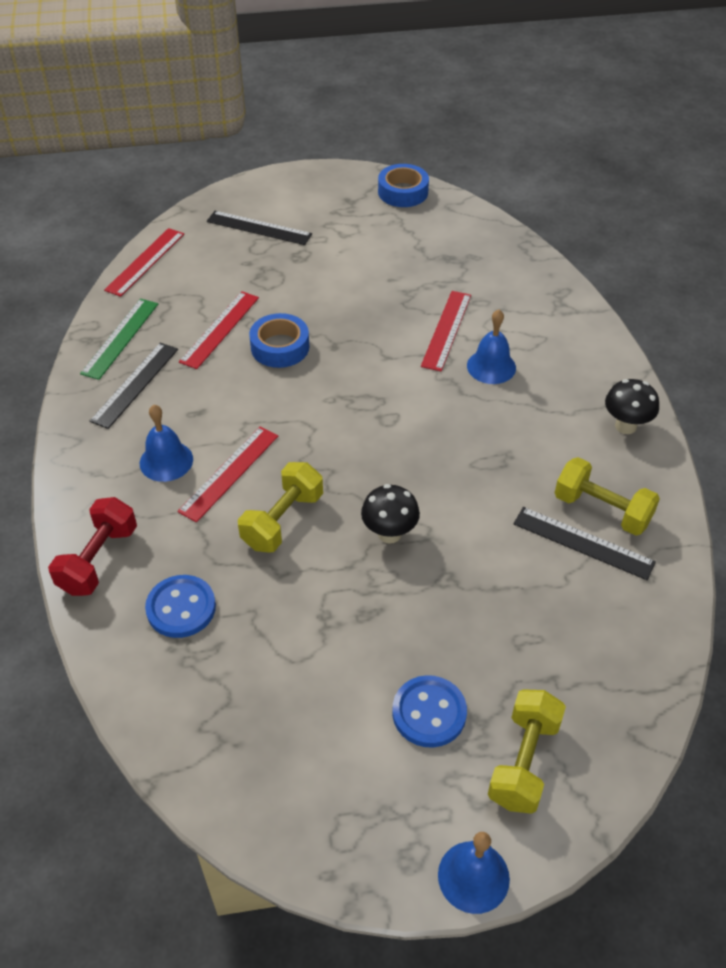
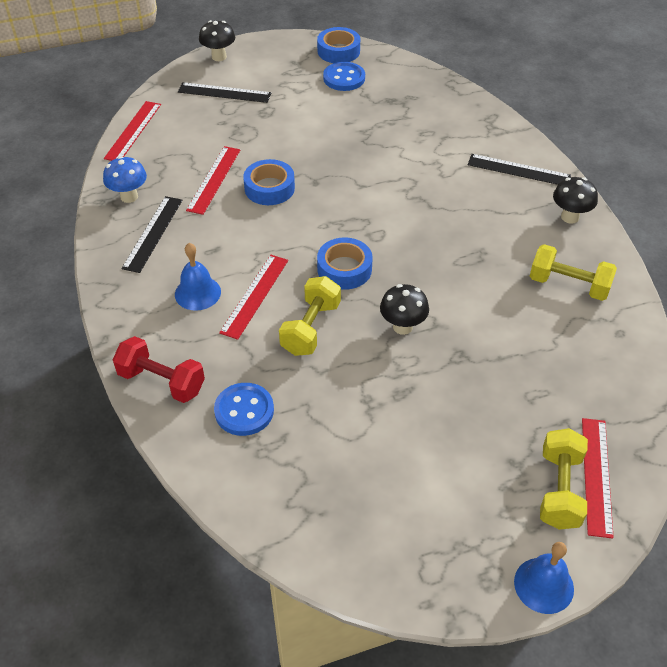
camera: 10 degrees left, 0 degrees up
(98, 560) = (161, 381): red dumbbell -> red dumbbell turned 75 degrees counterclockwise
(120, 338) = (129, 196): green ruler -> blue mushroom
(264, 185) = (219, 57): none -> black mushroom
(340, 455) = (344, 269): none -> blue tape
(429, 713) = (473, 463): blue button -> blue button (344, 78)
(446, 330) = (405, 158): red ruler -> red ruler (596, 475)
(491, 366) = (449, 183): blue bell -> none
(583, 543) = (560, 312): black ruler -> black ruler (518, 170)

